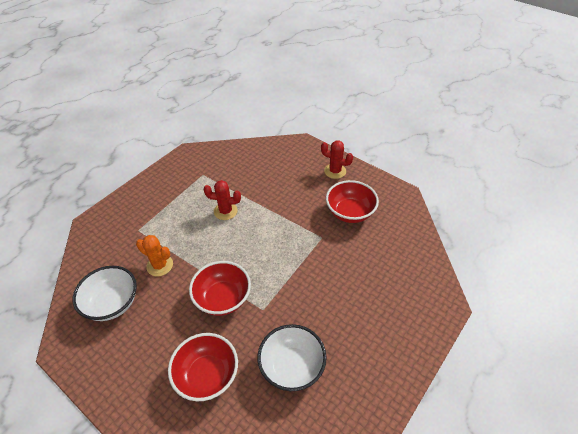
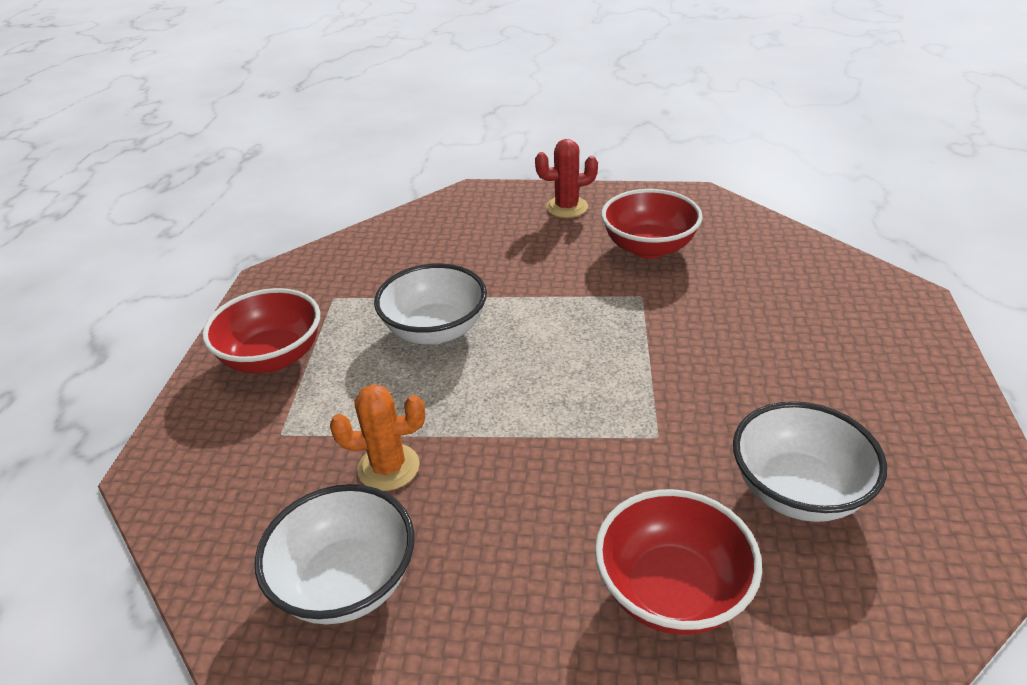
camera: 30 degrees left, 10 degrees down
(223, 298) = (569, 456): red bowl -> red bowl (273, 357)
(225, 211) = (435, 330): red cactus -> white bowl

